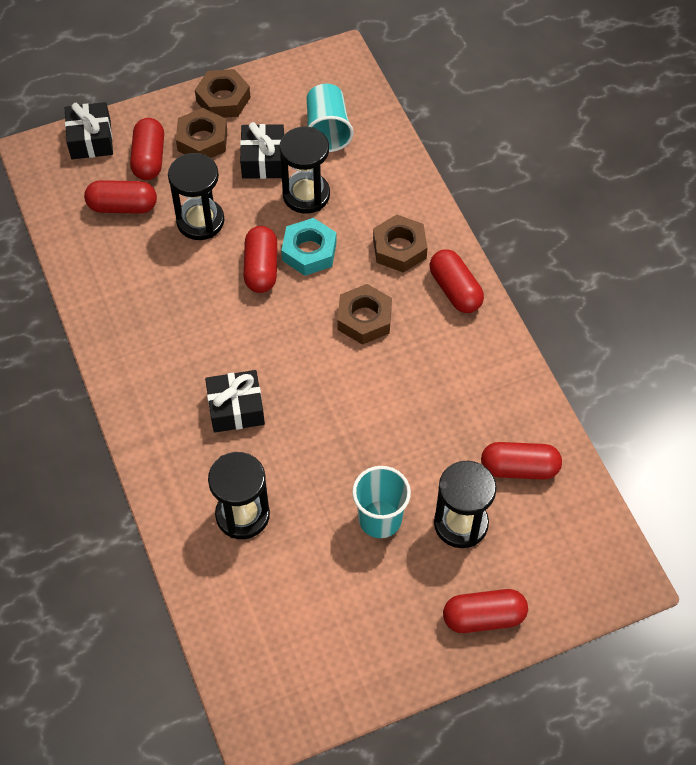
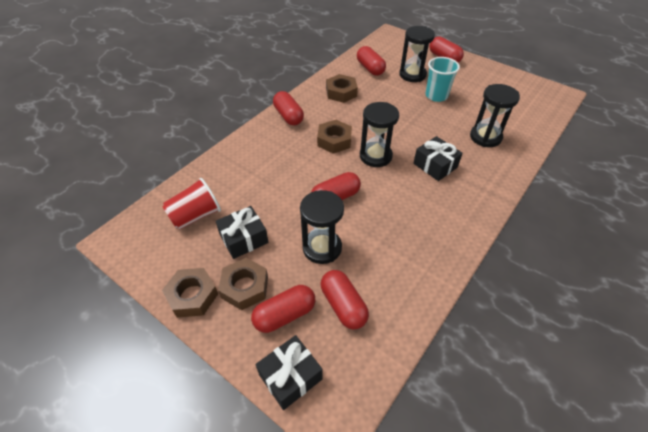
camera: 120 degrees left, 10 degrees down
(306, 195) = (261, 202): black hourglass -> black hourglass (375, 156)
(309, 251) = (306, 181): turquoise nut -> none
(327, 130) = (195, 216): turquoise cup -> red cup
(399, 248) = (275, 145): brown nut -> brown nut (341, 92)
(455, 290) = (288, 116): red capsule -> red capsule turned 60 degrees counterclockwise

